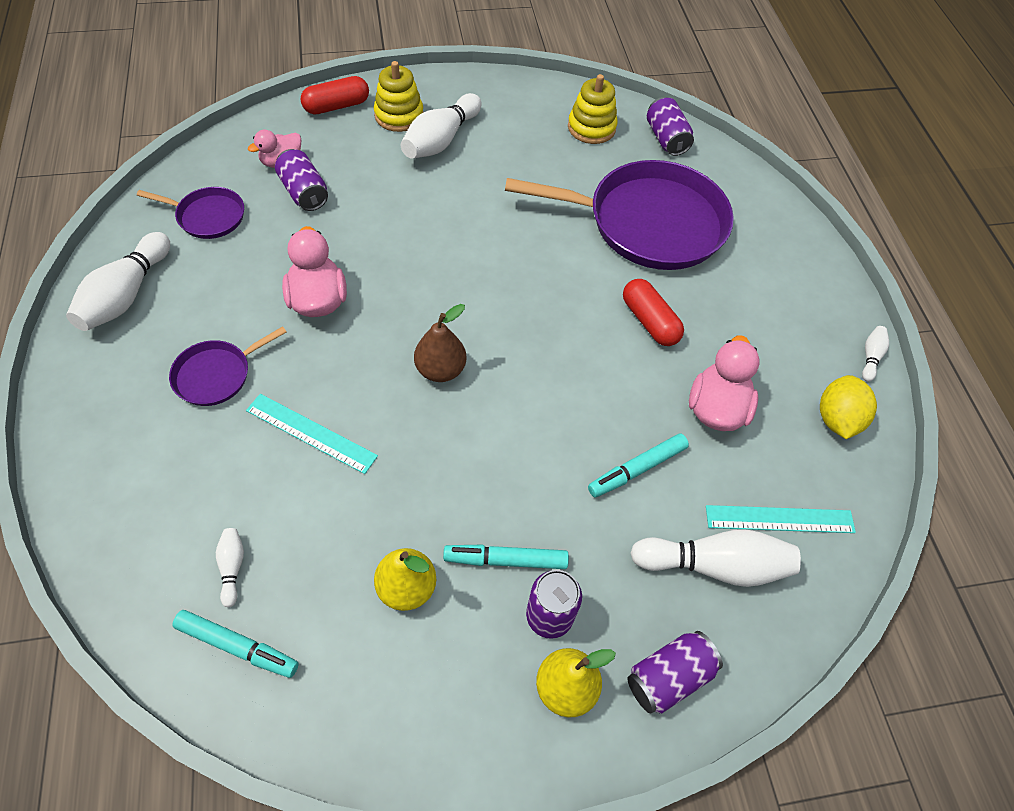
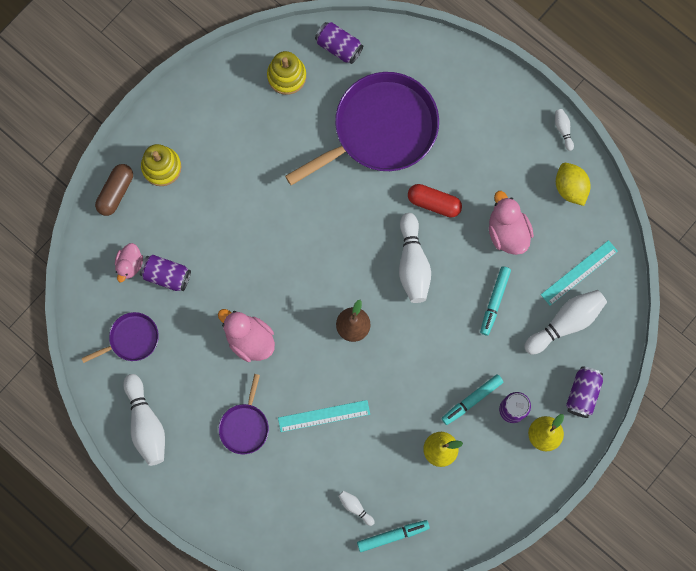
camera: 35 degrees left, 20 degrees up
(336, 106) = (116, 192): red capsule -> brown capsule
(441, 140) = (206, 166): white bowling pin -> white bowling pin (412, 264)

